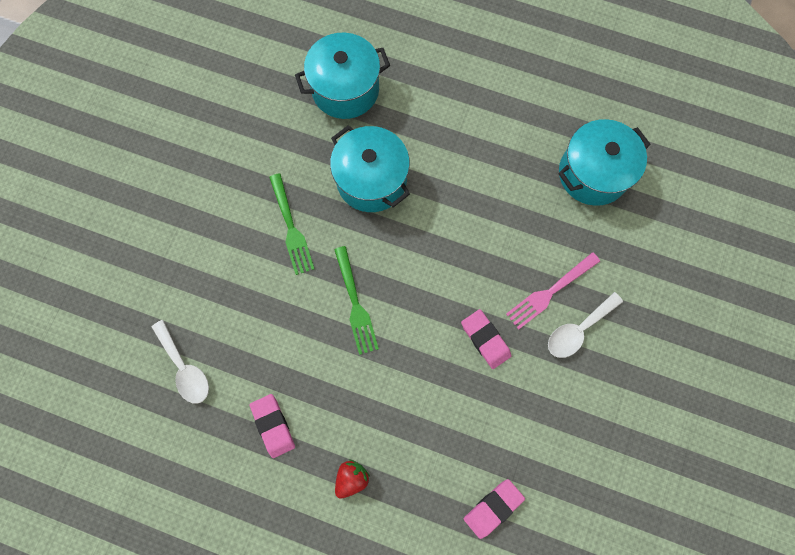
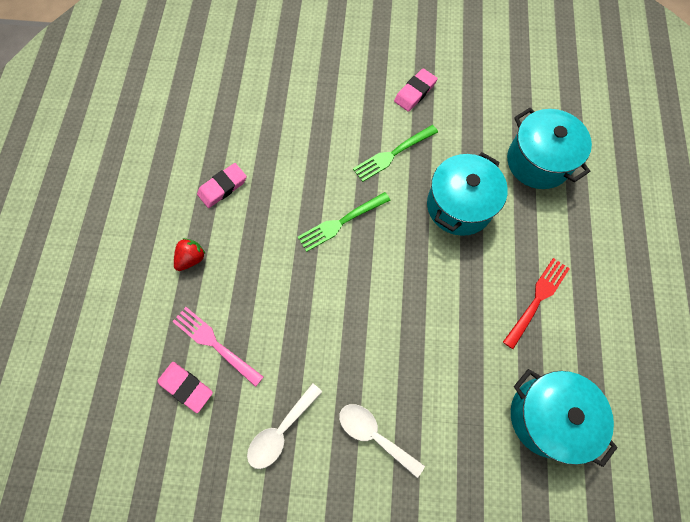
camera: 75 degrees right, 5 degrees down
(185, 368) = (254, 112): white spoon -> white spoon (280, 431)
(351, 478) = (191, 258): red strawberry -> red strawberry turned 75 degrees counterclockwise
(485, 339) = (339, 344): pink eraser -> pink eraser (415, 92)
(487, 143) = (537, 300): none -> red fork
(550, 291) = (405, 398): pink fork -> pink fork (215, 344)

